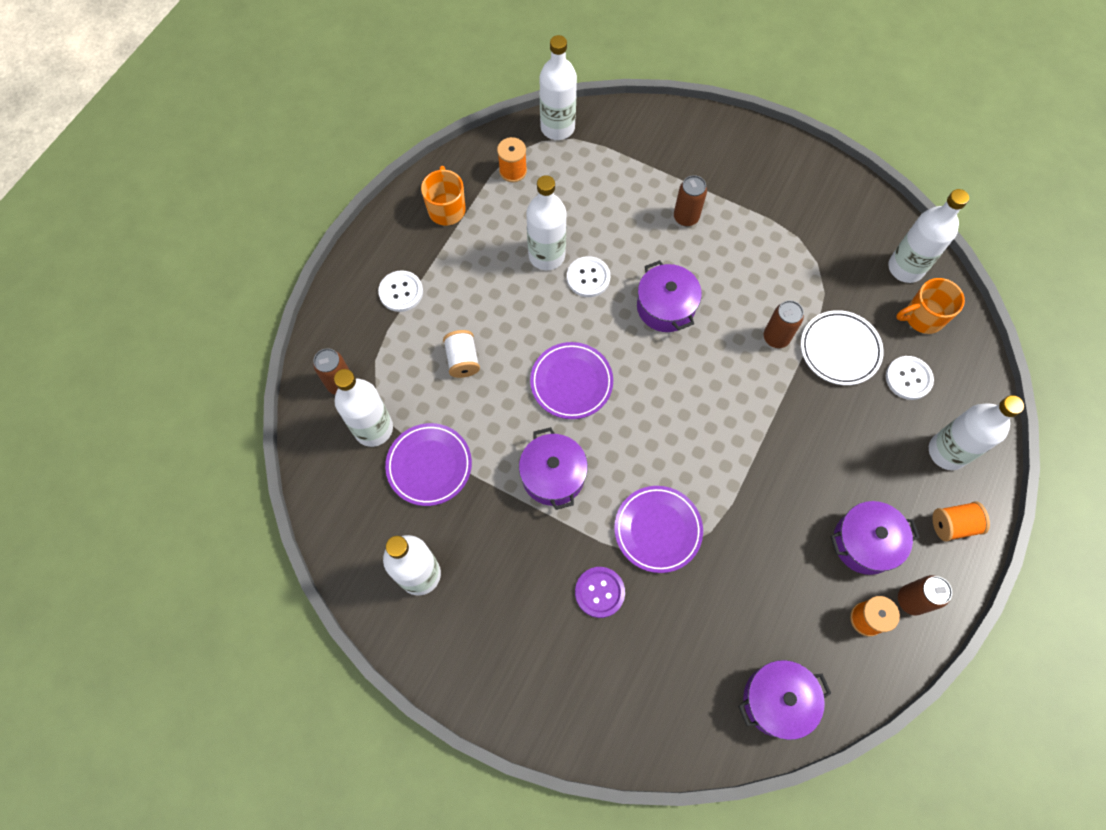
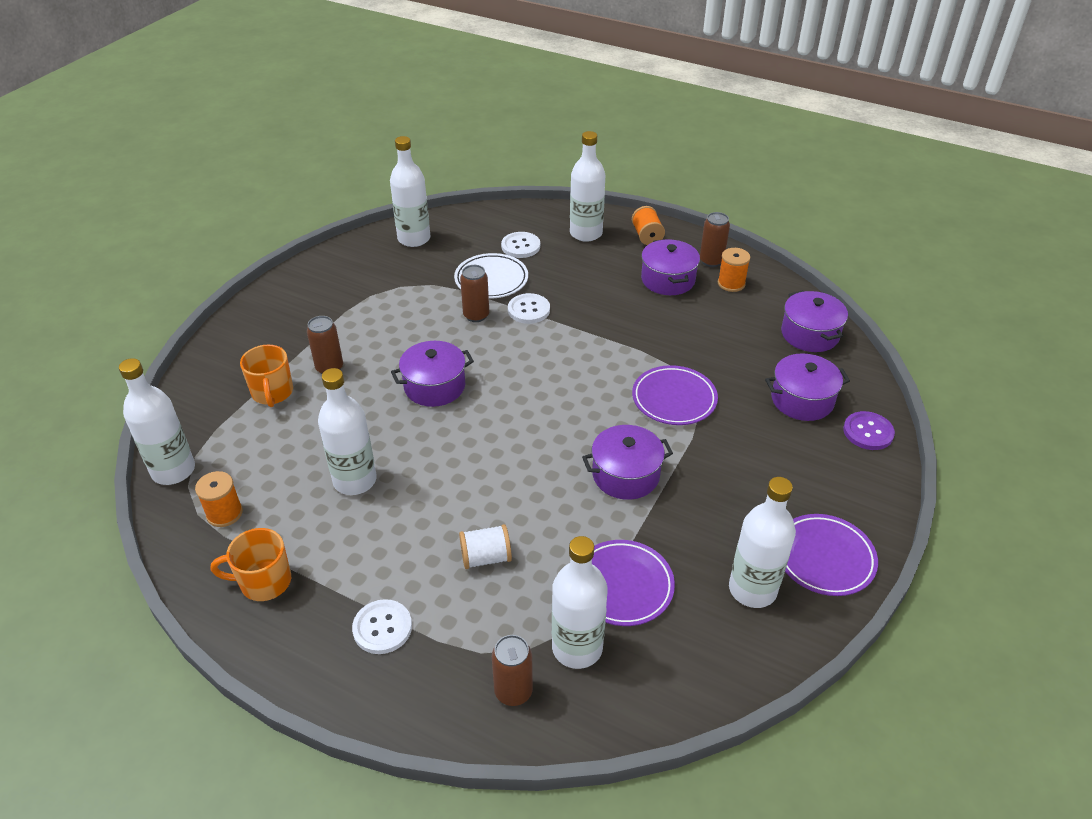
camera: 90 degrees left, 25 degrees down
(571, 382) = (518, 460): purple plate -> purple plate (824, 558)
(588, 277) = (390, 445): white button -> white button (529, 310)
(599, 592) = (742, 440): purple button -> purple button (868, 432)
(662, 668) = (802, 400): none -> purple pot
(922, 317) = (463, 234): orange mug -> orange mug (272, 393)

